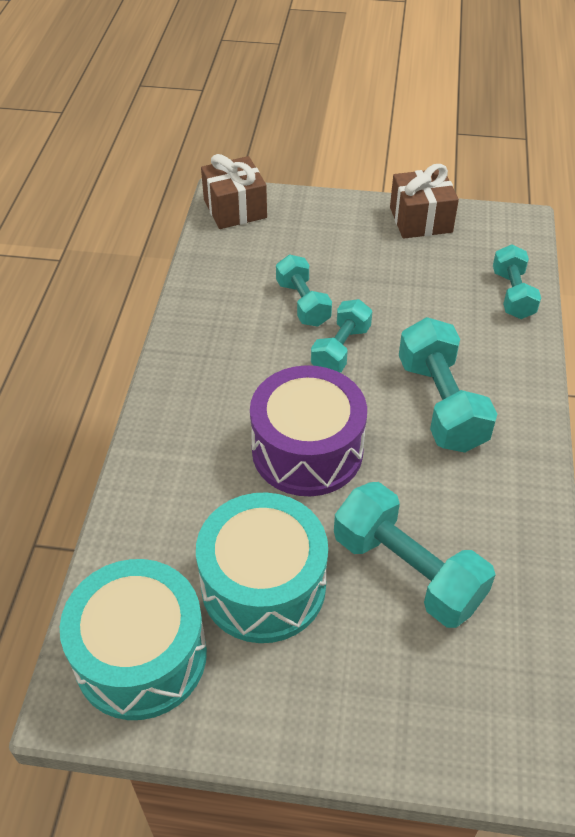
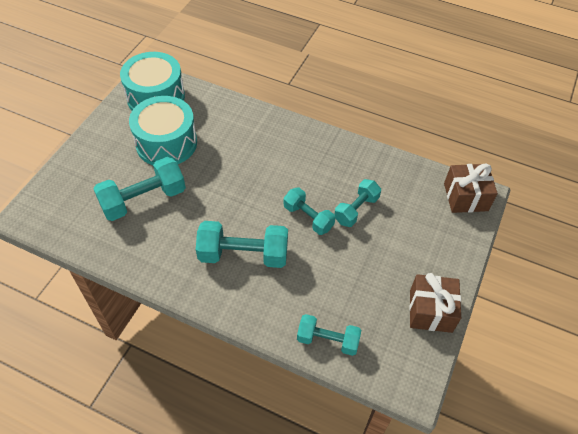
camera: 105 degrees right, 5 degrees up
(303, 303) = (356, 209): turquoise dumbbell -> turquoise dumbbell turned 45 degrees counterclockwise
(307, 450) = (237, 180): purple drum -> none

